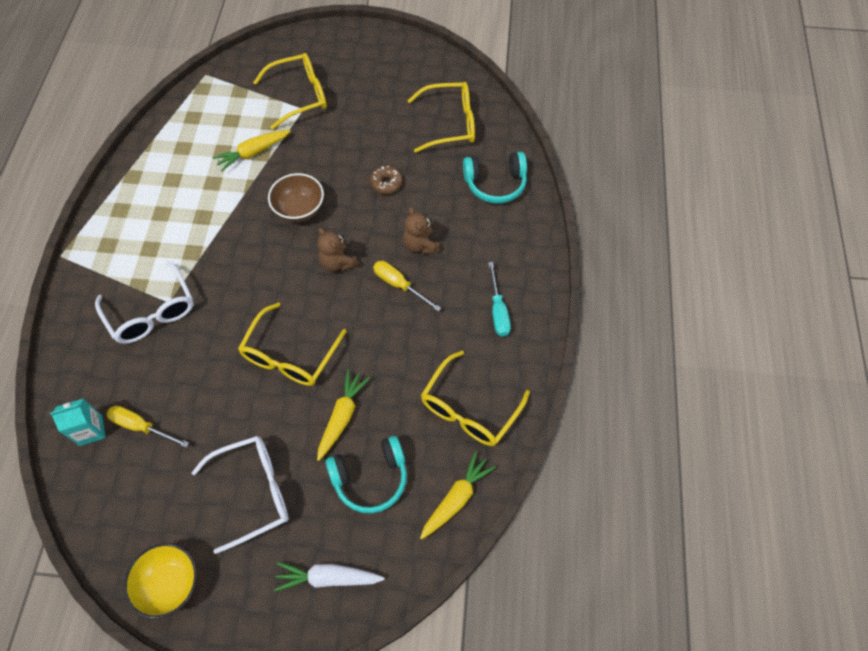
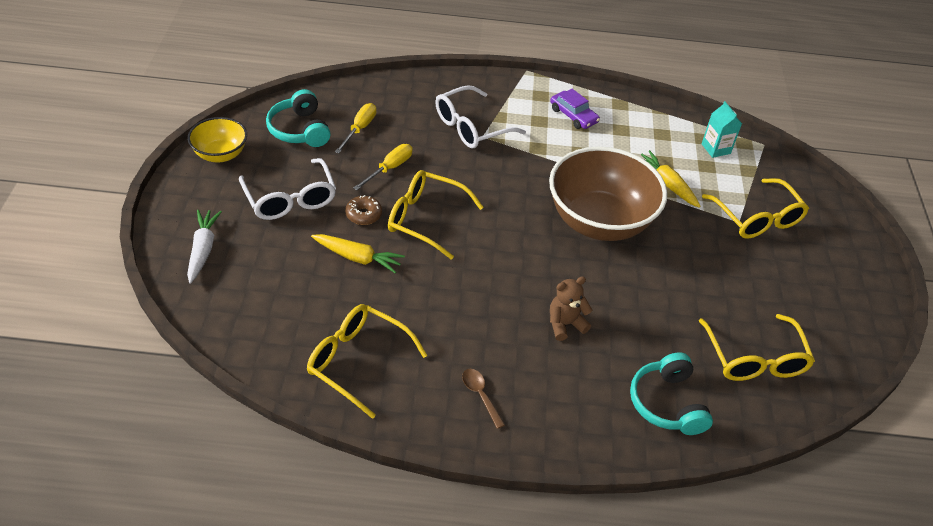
camera: 85 degrees right, 15 degrees down
(91, 430) = (359, 102): turquoise carton -> turquoise carton (716, 149)
(145, 218) = (573, 115): none -> purple car
(299, 209) = (599, 222): brown bowl -> brown bowl, size x1.94
(337, 263) = (535, 253): brown teddy bear -> none
(370, 478) = (291, 279): turquoise headphones -> turquoise headphones (299, 130)
(386, 183) = (647, 294): brown donut -> brown donut (363, 215)
(399, 285) = (510, 304): yellow screwdriver -> yellow screwdriver (389, 168)
(456, 499) = (259, 346): yellow carrot -> none
(498, 311) = (480, 395): turquoise screwdriver -> brown spoon

